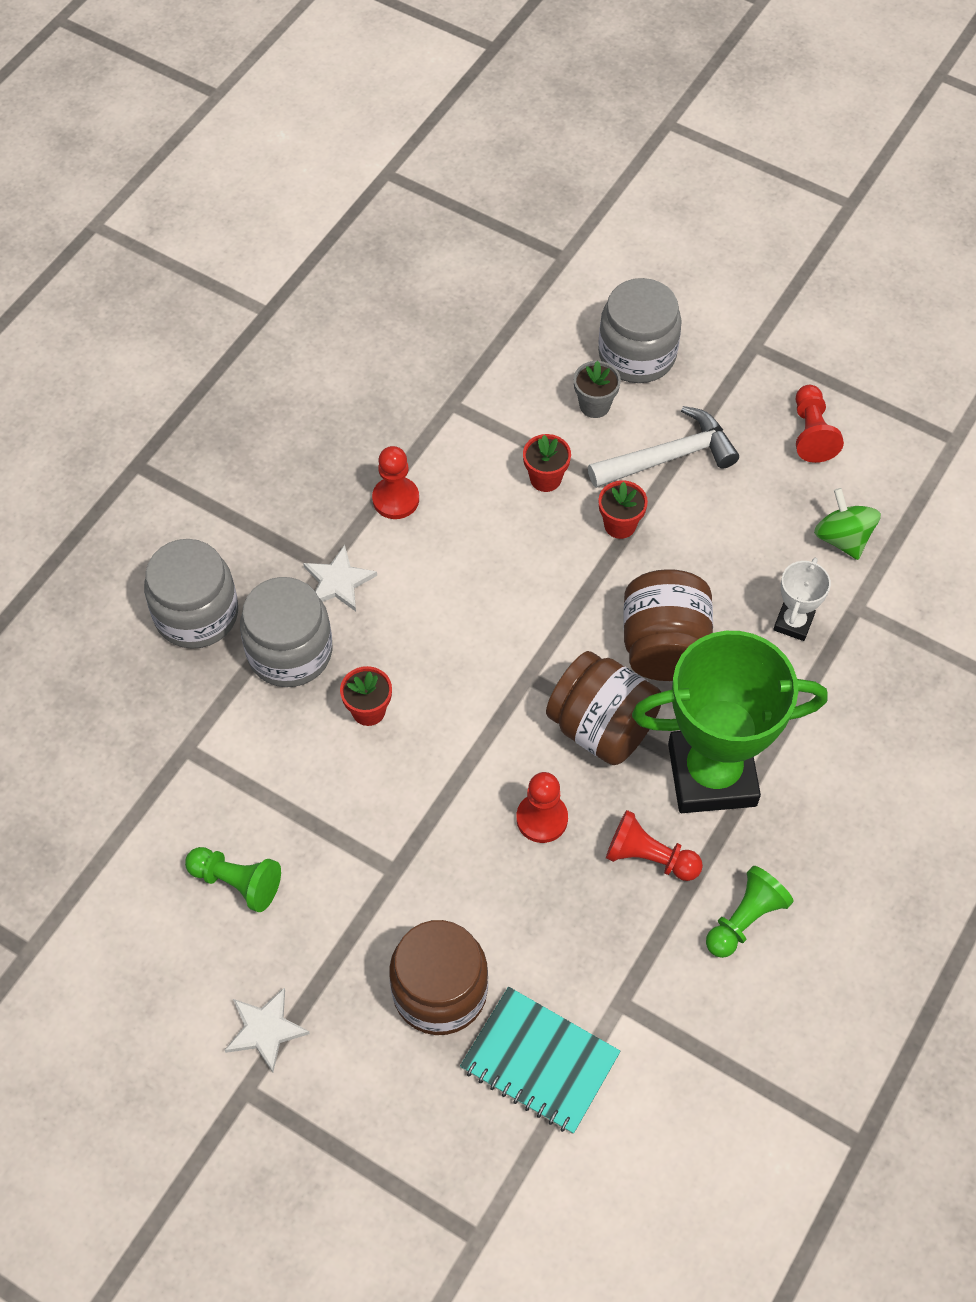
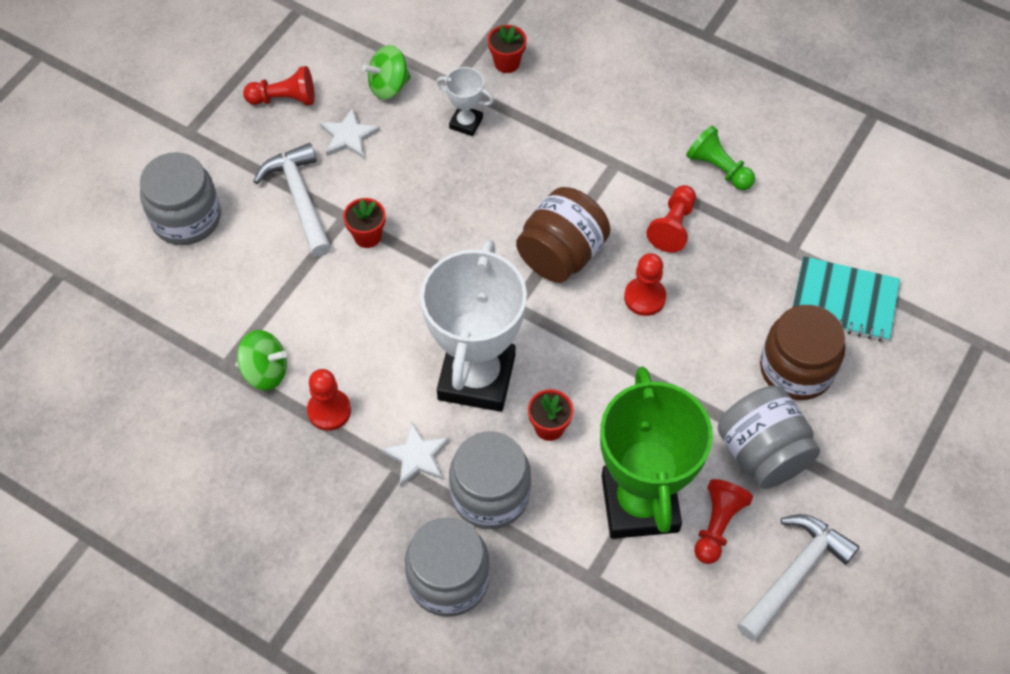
camera: 90 degrees left, 0 degrees up
(171, 963) = (795, 574): none -> white hammer
(237, 882) = (717, 525): green pawn -> red pawn
(265, 1030) = (843, 495): white star -> white star (349, 136)
(326, 940) = (762, 453): none -> grey jar
(433, 637) = (476, 377): none -> white trophy
(444, 440) = (265, 371): none -> green spinning top
(539, 1062) = (844, 301): turquoise notebook -> turquoise notebook turned 75 degrees clockwise
(545, 478) = (315, 290): red flower pot -> red flower pot (507, 63)
(594, 405) = (239, 251): grey flower pot -> none
(664, 646) = (487, 209): brown jar -> none
(712, 774) = (601, 183): green trophy -> green trophy (639, 503)

